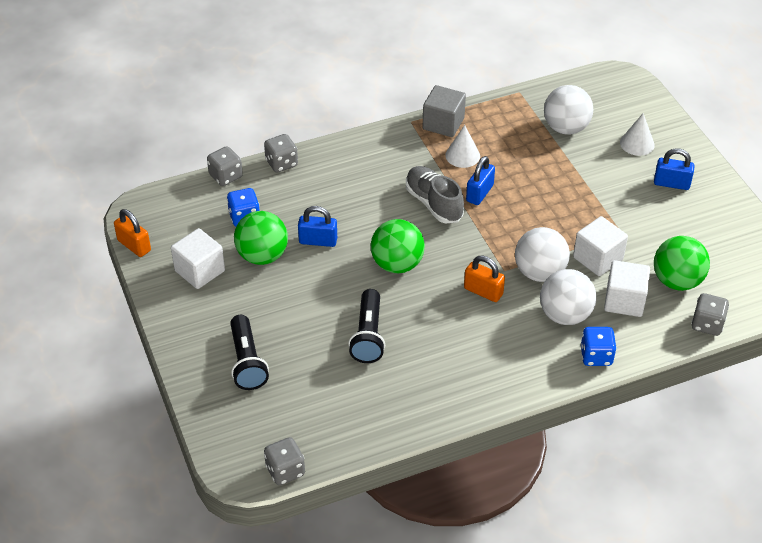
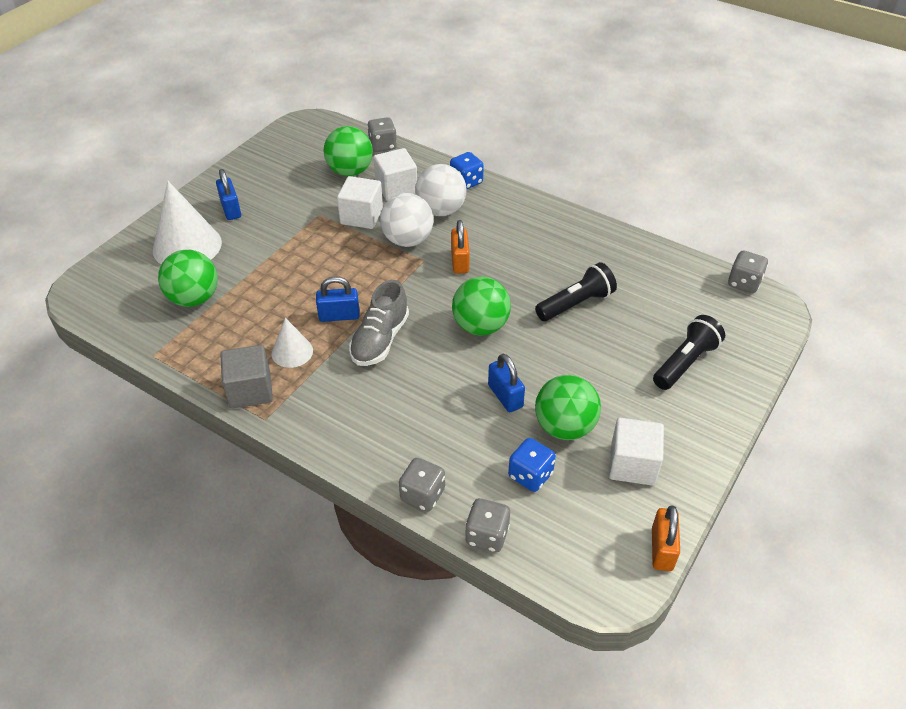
camera: 125 degrees left, 0 degrees up
(566, 128) = (194, 298): white ball -> green ball
(637, 143) = (187, 246): white cone -> white cone, size x1.84

